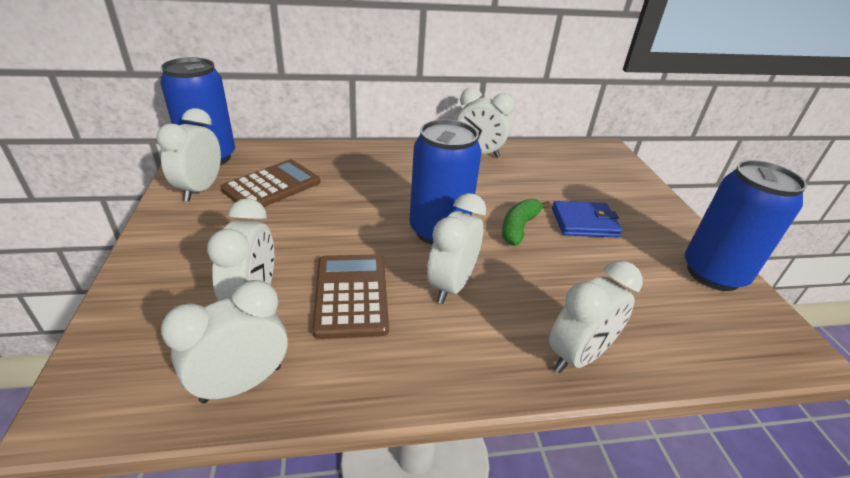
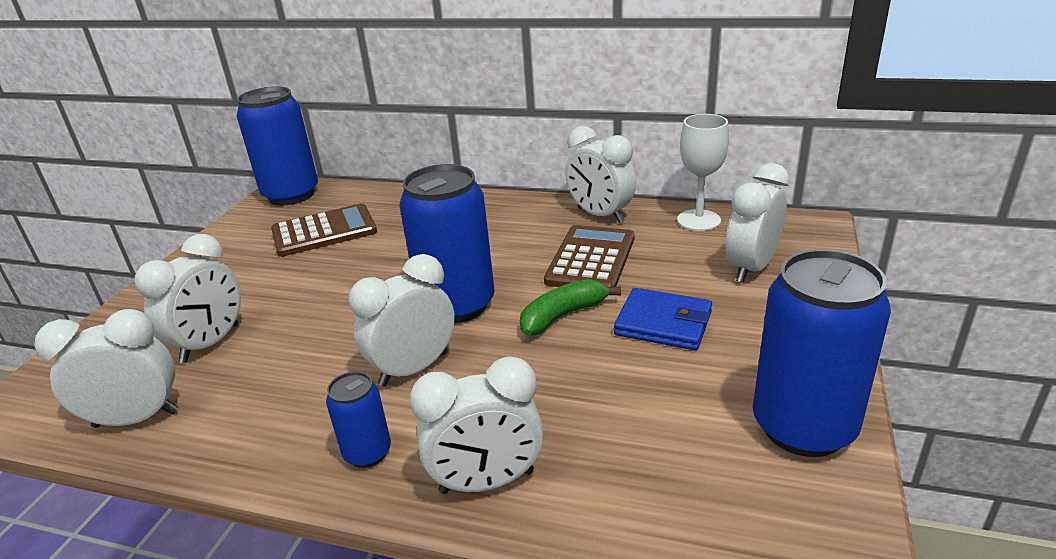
camera: 30 degrees right, 5 degrees down
(200, 189) = (255, 228): white clock -> white clock (751, 268)
(351, 295) = (301, 358): brown calculator -> brown calculator (591, 259)
(476, 358) = (367, 453): none -> blue can
(543, 151) = (698, 220): none -> white goblet

